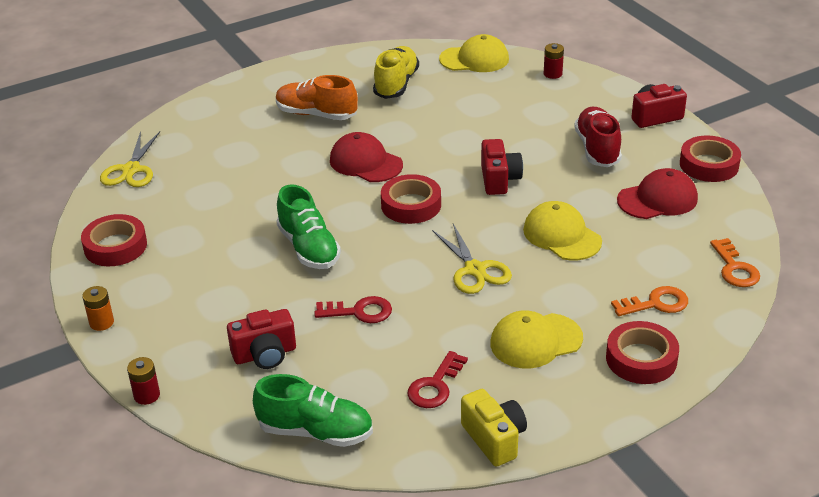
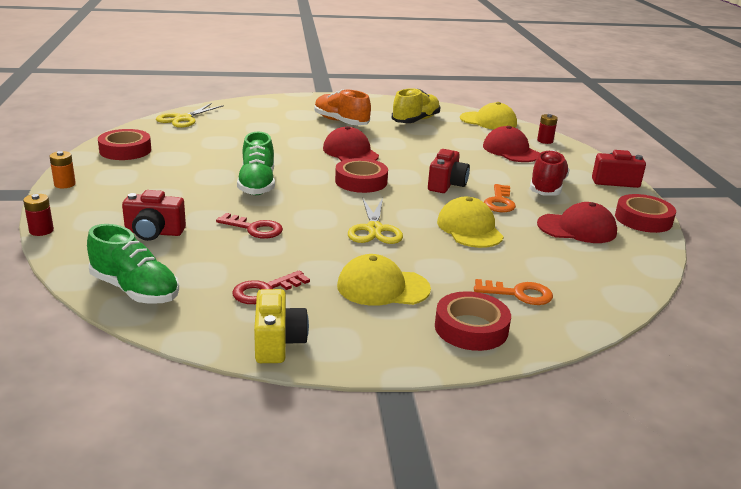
camera: 20 degrees right, 10 degrees down
(528, 102) = (511, 150): none -> red cap
(735, 268) = (618, 291): orange key -> orange key (499, 202)

